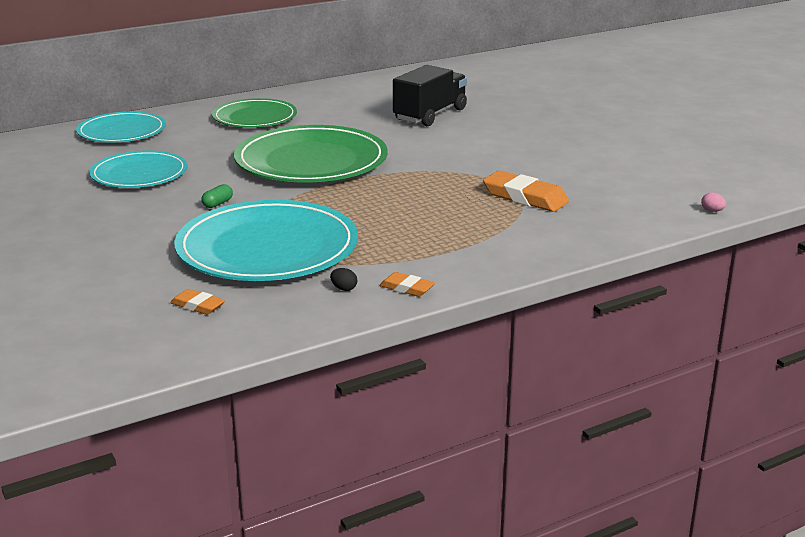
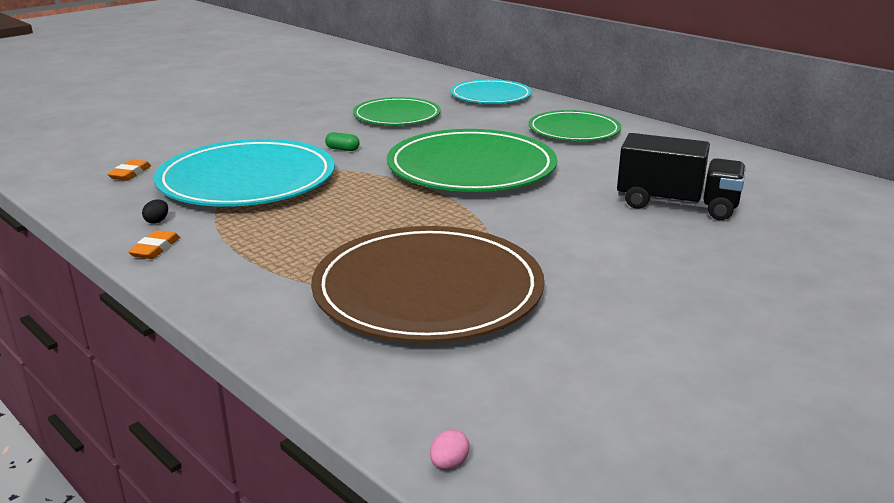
camera: 75 degrees right, 0 degrees up
(139, 174) = (396, 116): turquoise plate -> green plate
(525, 197) = (428, 290): orange eraser -> brown plate

